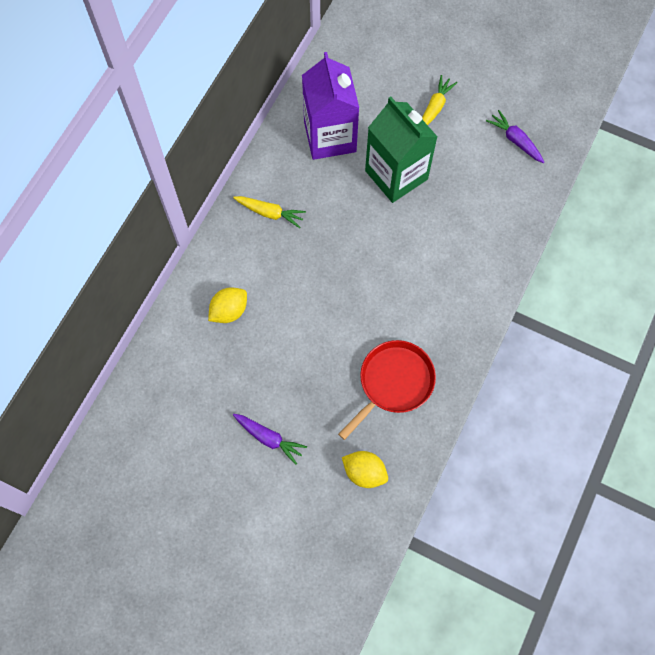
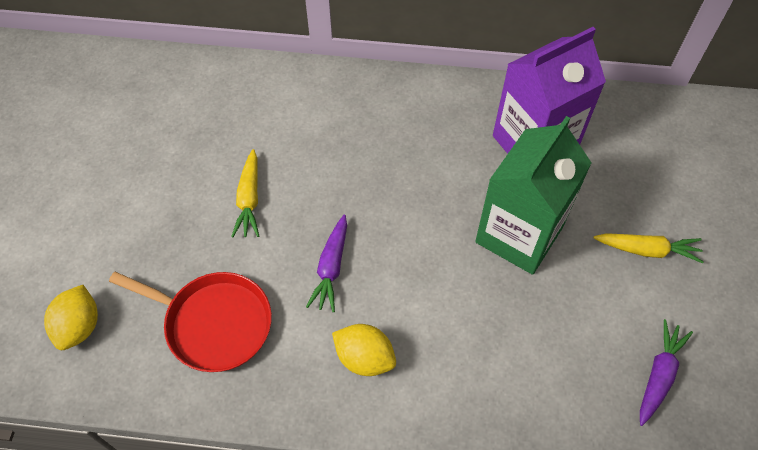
camera: 70 degrees right, 10 degrees down
(229, 311) = (255, 117): yellow lemon -> yellow lemon (364, 358)
(269, 438) = (104, 206): purple carrot -> purple carrot (331, 267)
(270, 213) = (398, 116): yellow carrot -> yellow carrot (249, 199)

